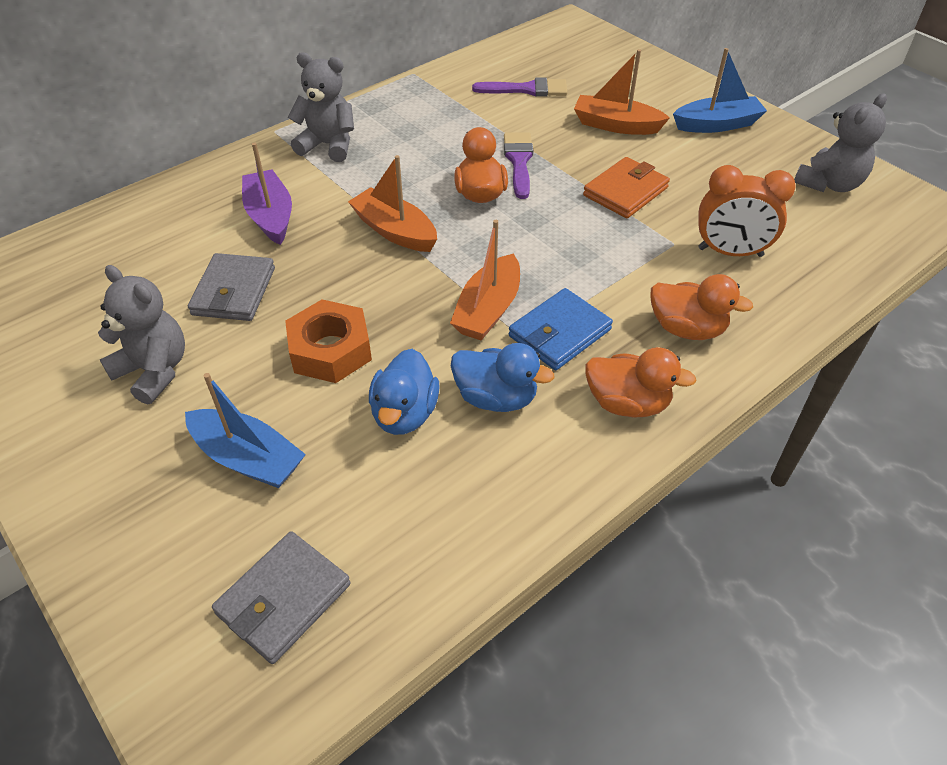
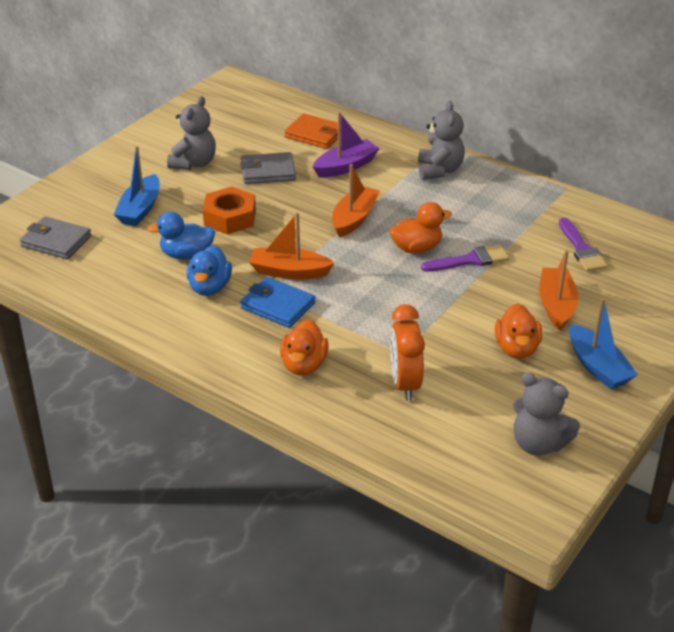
camera: 75 degrees right, 10 degrees down
(625, 192) = (458, 320): orange wallet -> orange wallet (315, 134)
(627, 403) = (221, 343): orange duck -> orange duck (516, 348)

